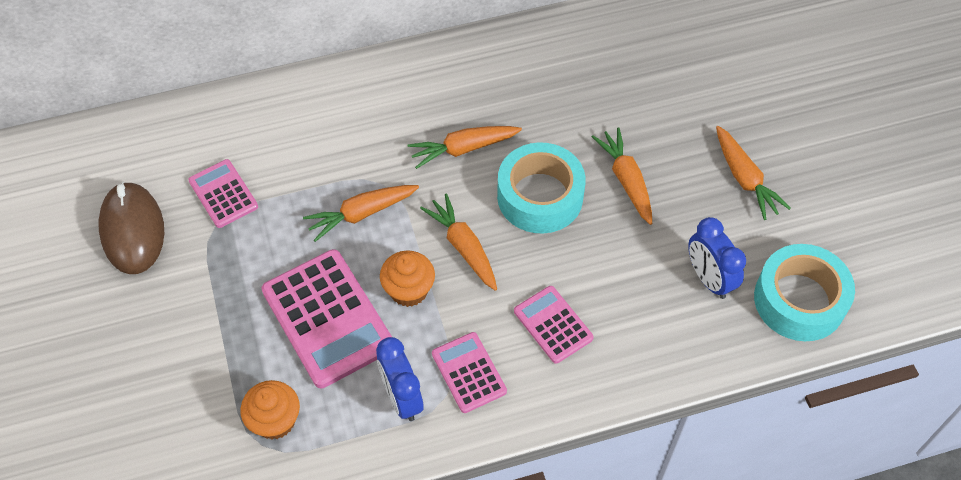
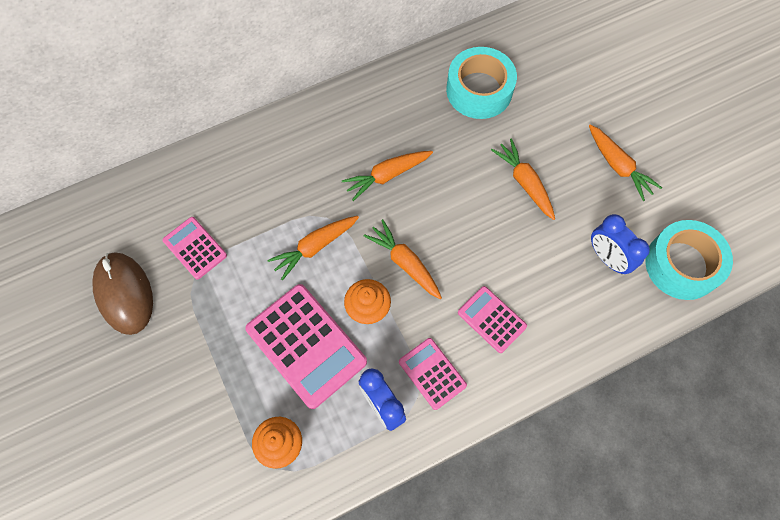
camera: 10 degrees left, 10 degrees up
(540, 196) = (458, 208): turquoise tape -> turquoise tape (479, 90)

